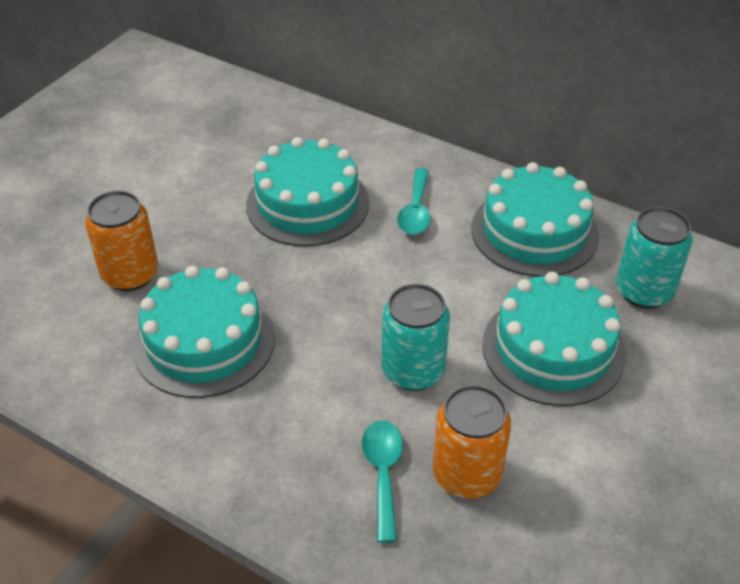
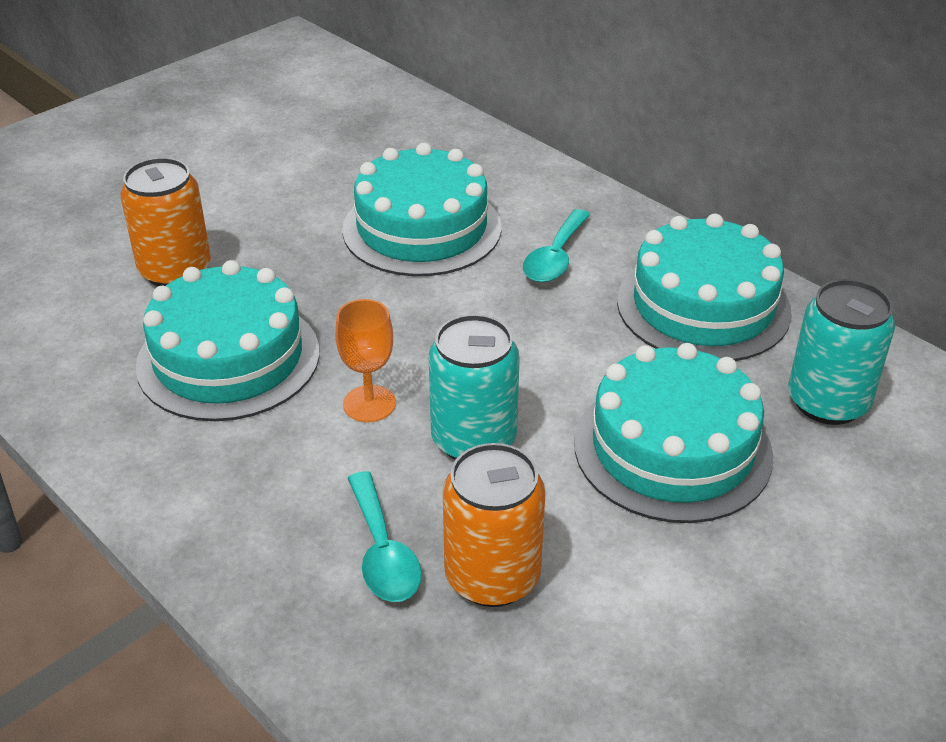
camera: 15 degrees right, 5 degrees down
(326, 357) = (369, 404): none -> orange goblet
(383, 473) = (383, 552): turquoise spoon -> turquoise spoon turned 150 degrees clockwise

